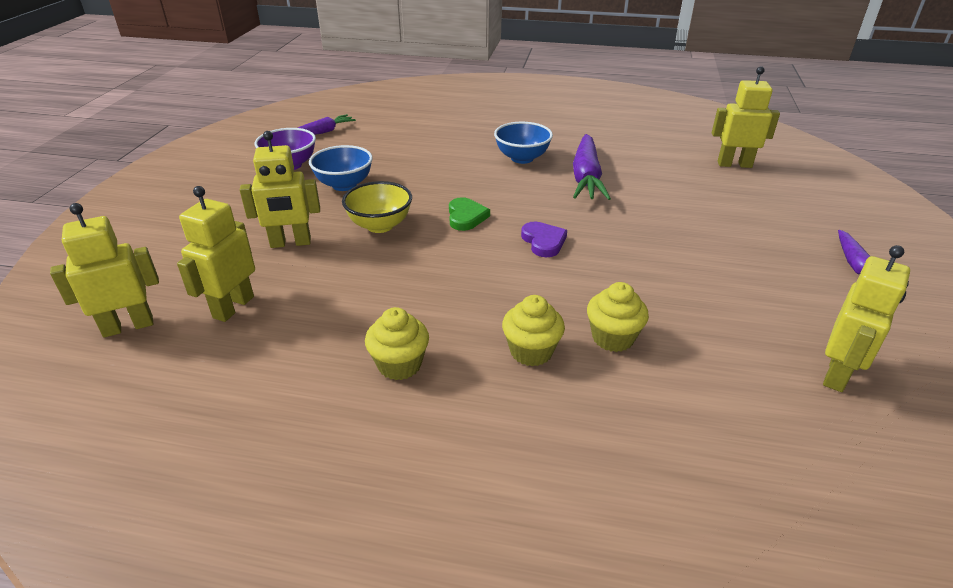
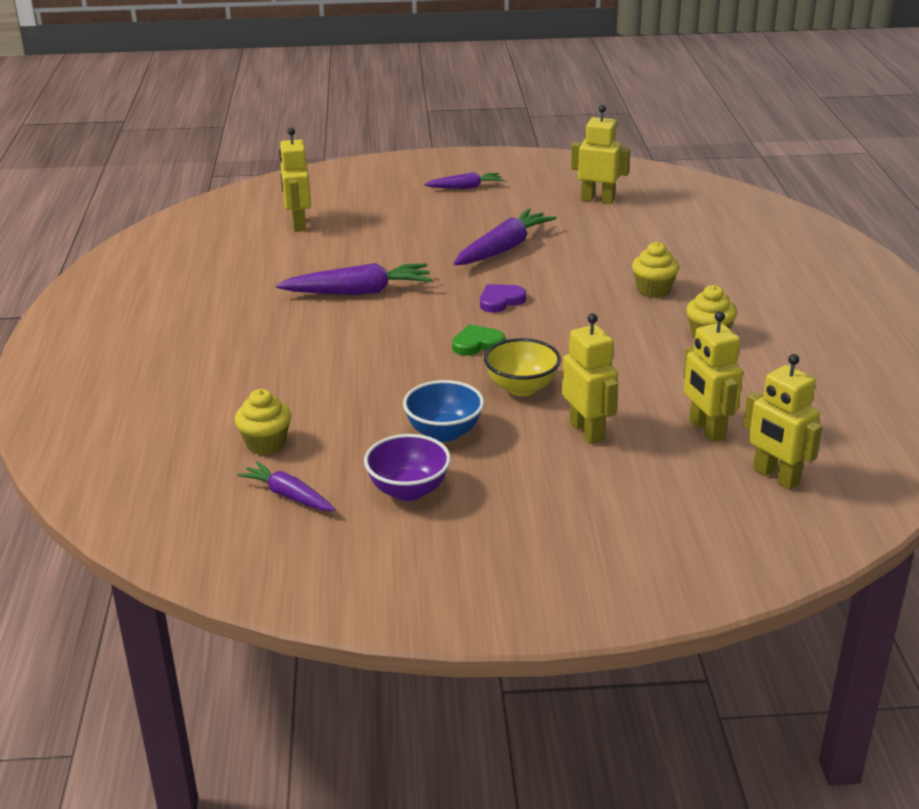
camera: 105 degrees left, 5 degrees down
(233, 307) = (706, 430): yellow robot -> yellow robot turned 60 degrees clockwise
(522, 158) = (324, 331): blue bowl -> none
(613, 338) = (615, 264): yellow cupcake -> yellow cupcake (266, 444)
(668, 264) = (503, 249): none -> purple carrot

